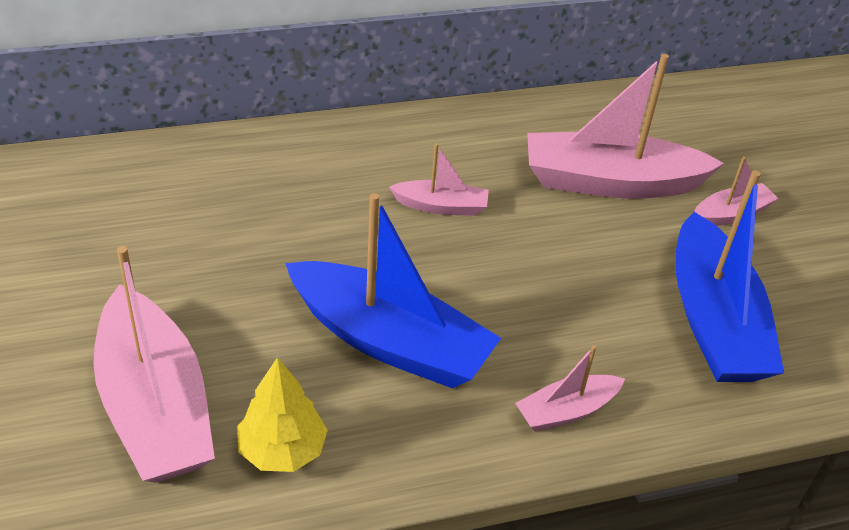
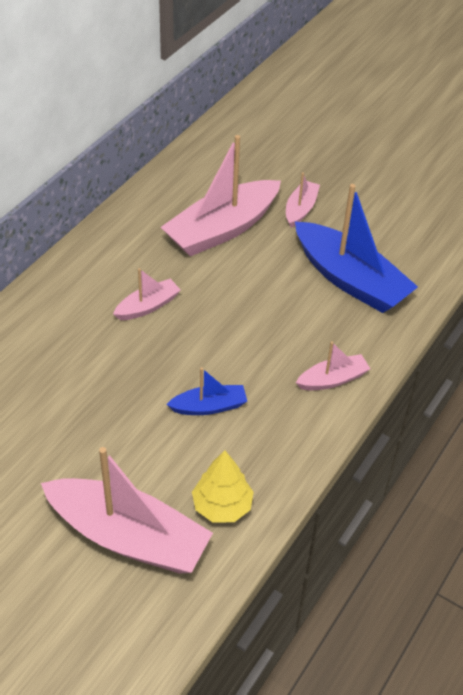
camera: 40 degrees left, 5 degrees up
(390, 341) = (209, 406): blue boat -> blue boat, size x0.49
(566, 411) = (332, 379): pink boat -> pink boat turned 135 degrees counterclockwise

